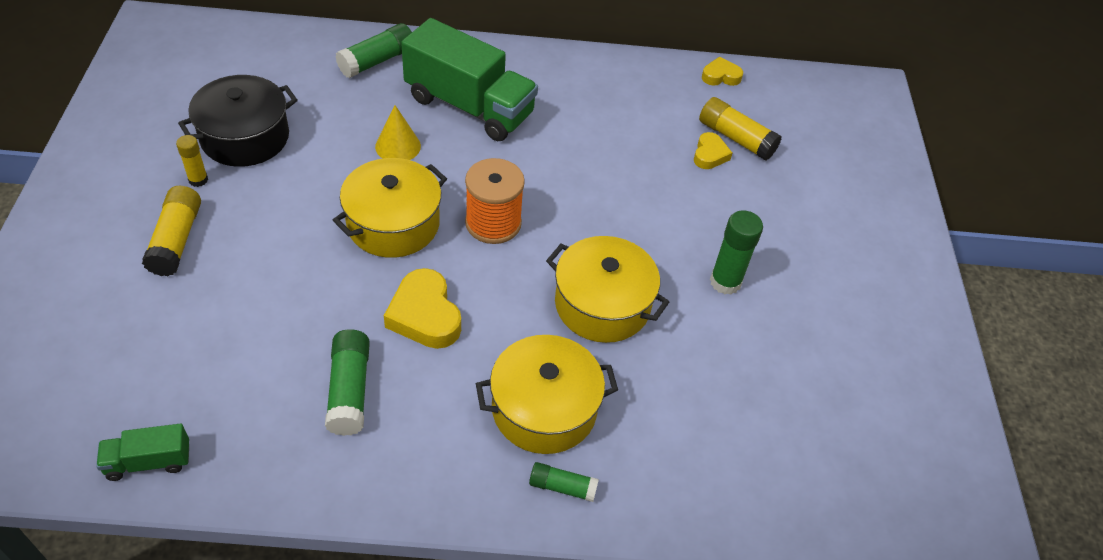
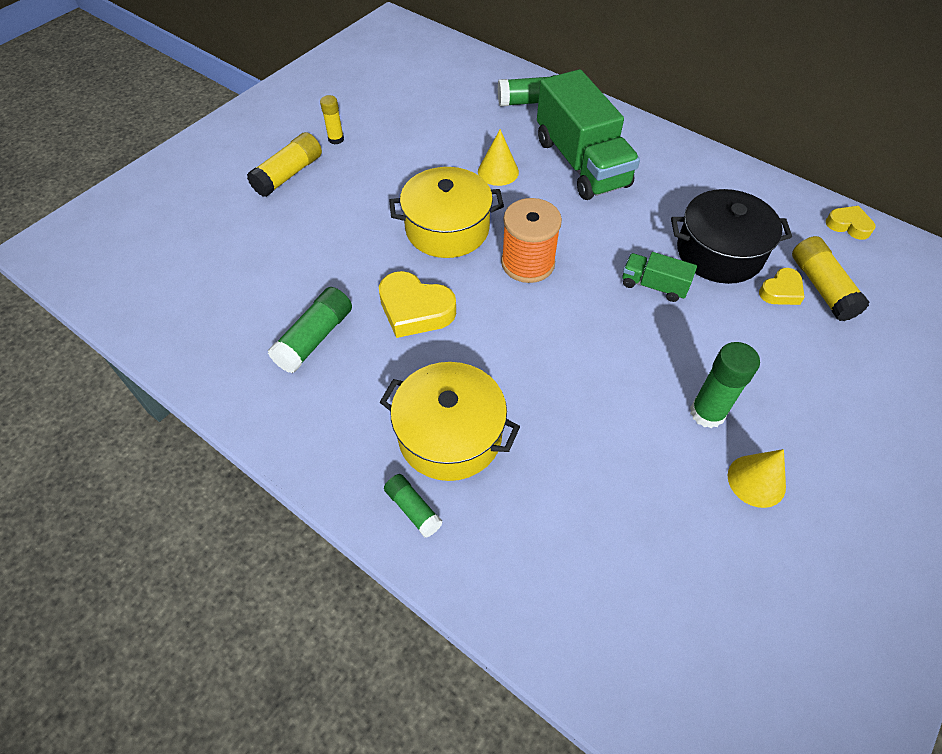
camera: 40 degrees right, 5 degrees up
(149, 461) = (149, 317): green truck -> green truck (653, 286)
(245, 137) = (391, 122): black pot -> black pot (719, 252)
(425, 315) = (415, 310): yellow heart -> yellow heart turned 75 degrees counterclockwise
(602, 304) = (570, 374): yellow pot -> none
(793, 316) = (756, 481): none -> yellow cone

